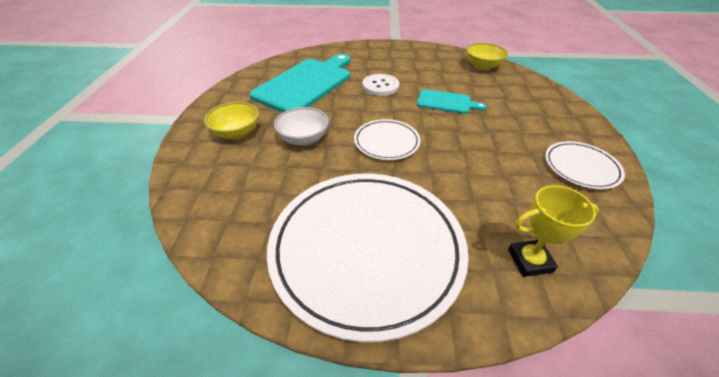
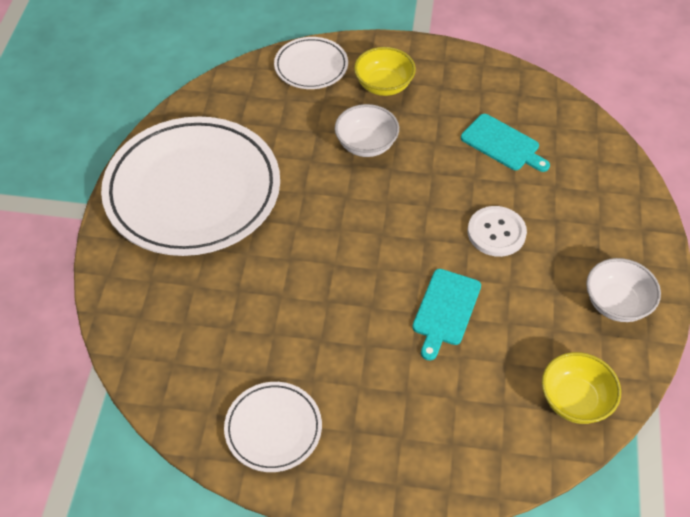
camera: 95 degrees right, 10 degrees up
(305, 84) = (502, 144): turquoise cutting board -> turquoise cutting board, size x0.51
(386, 142) = (351, 224): white plate -> white plate (311, 66)
(418, 55) = (616, 303): none -> white bowl
(530, 261) = (151, 314): yellow trophy -> none

